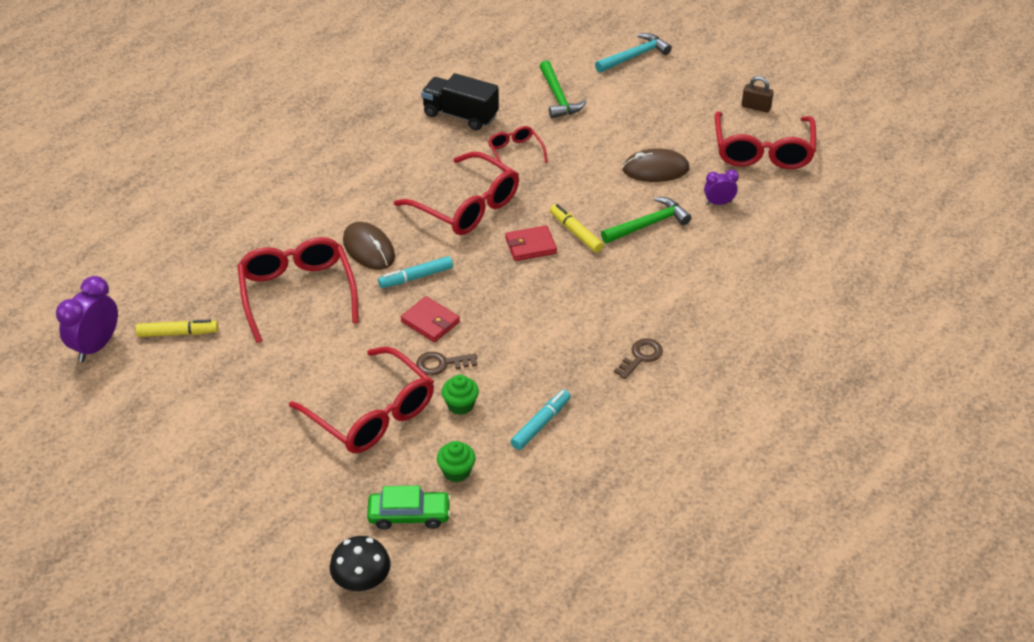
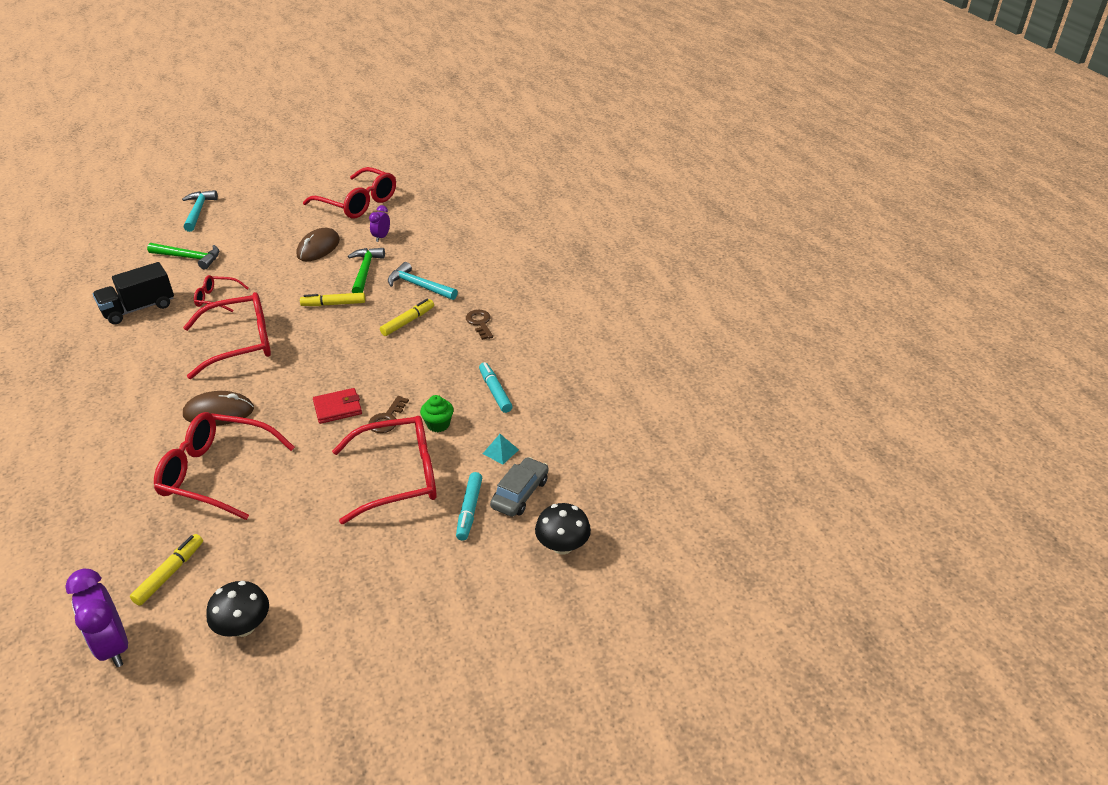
camera: 60 degrees left, 5 degrees down
(151, 409) = (244, 626): none -> black mushroom
(409, 515) = (520, 493): green car -> grey car
(416, 277) = (282, 398): turquoise marker -> turquoise marker (469, 510)
(456, 471) = (500, 451): green cupcake -> turquoise pyramid
(530, 246) = (320, 329): red wallet -> none
(595, 300) = (408, 321): none -> yellow marker
(661, 277) = (419, 286): none -> turquoise hammer
(756, 107) = (316, 189): brown padlock -> none

